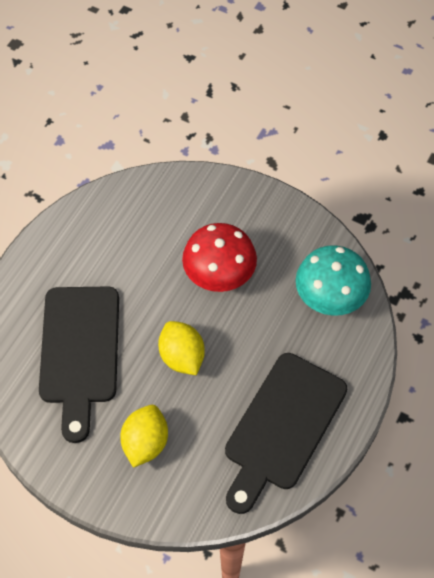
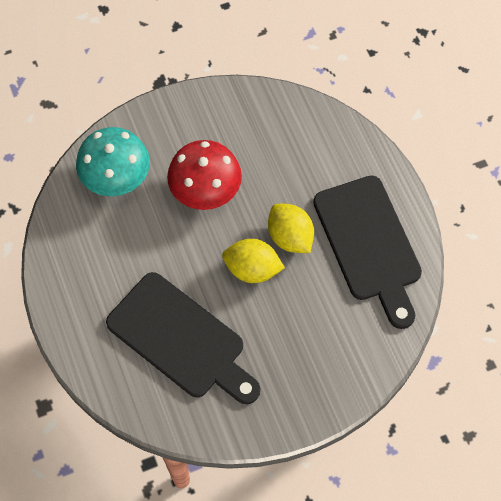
camera: 50 degrees left, 5 degrees up
(145, 443) = (301, 348): yellow lemon -> yellow lemon (290, 237)
(330, 296) = (294, 131): turquoise mushroom -> turquoise mushroom (116, 177)

